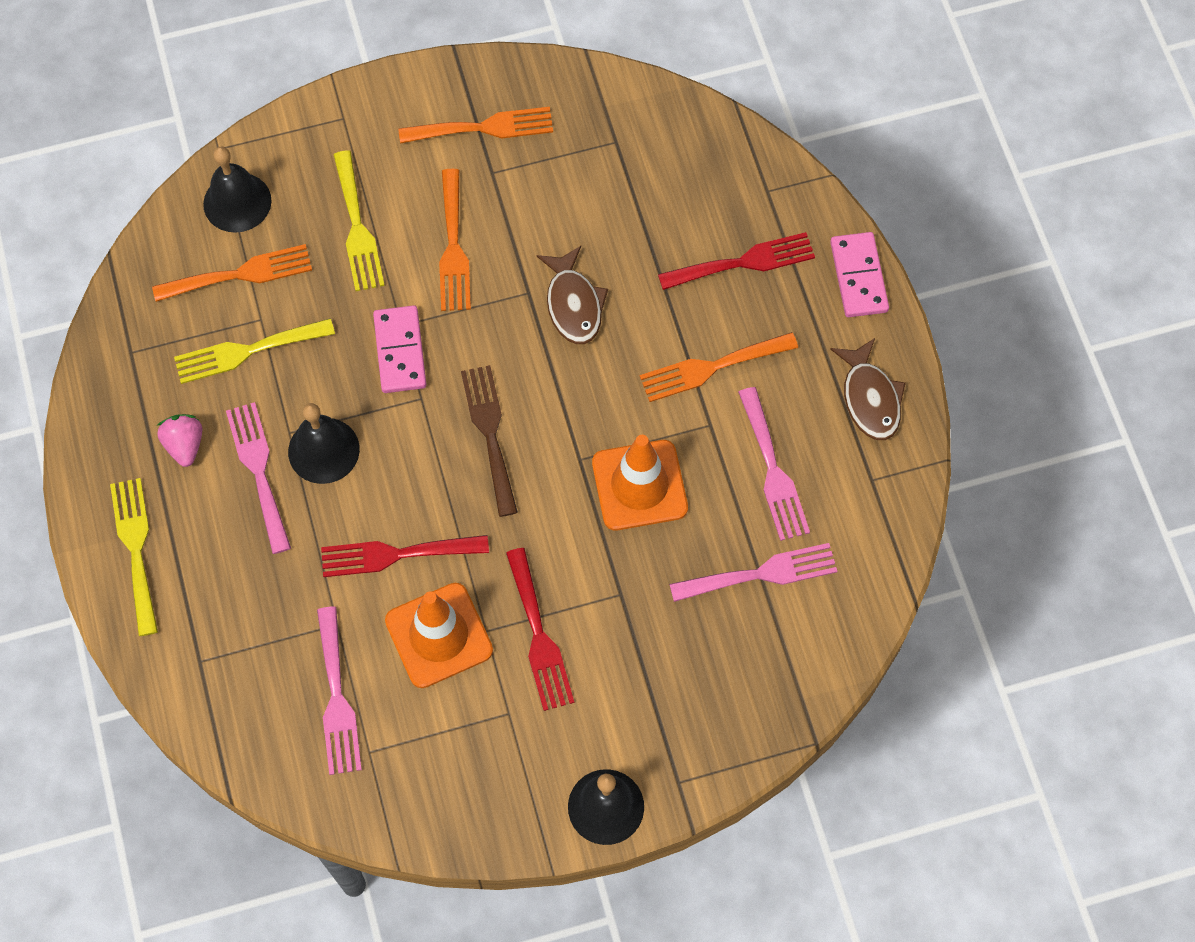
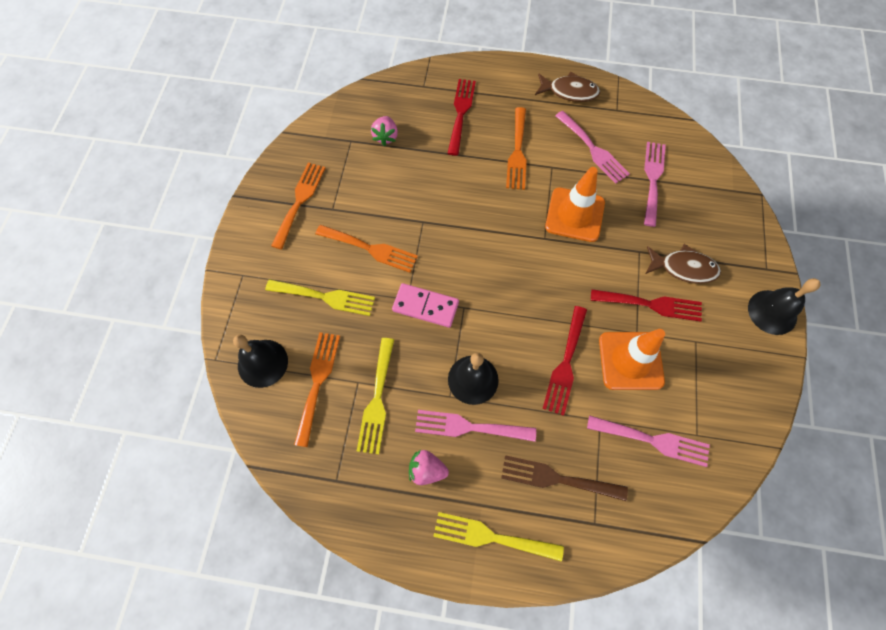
camera: 65 degrees left, 0 degrees up
(490, 433) = (506, 278): brown fork -> brown fork (556, 478)
(573, 304) = (443, 202): brown fish -> brown fish (683, 268)
(646, 183) = (385, 137): none -> pink strawberry
(773, 471) = (593, 149): pink fork -> pink fork turned 45 degrees clockwise
(859, 277) = (496, 68): pink domino -> none

